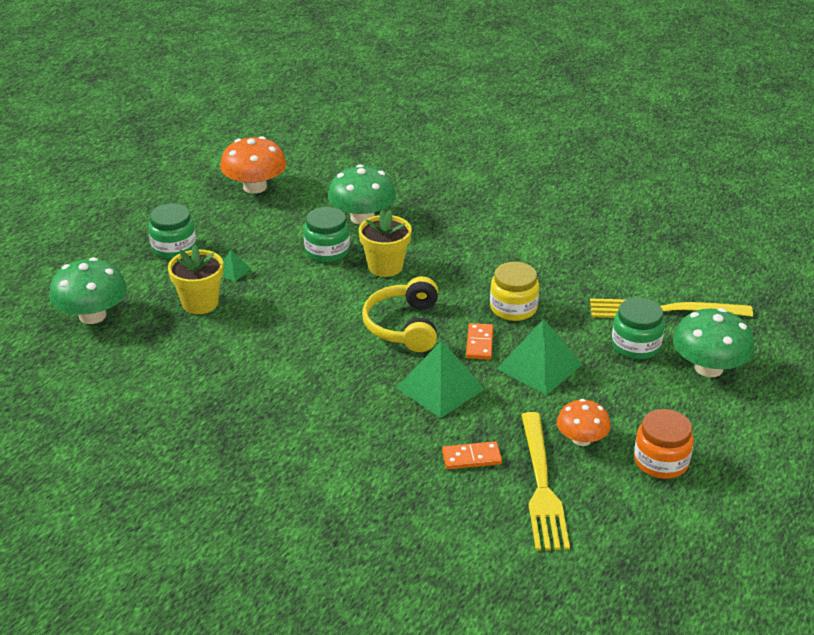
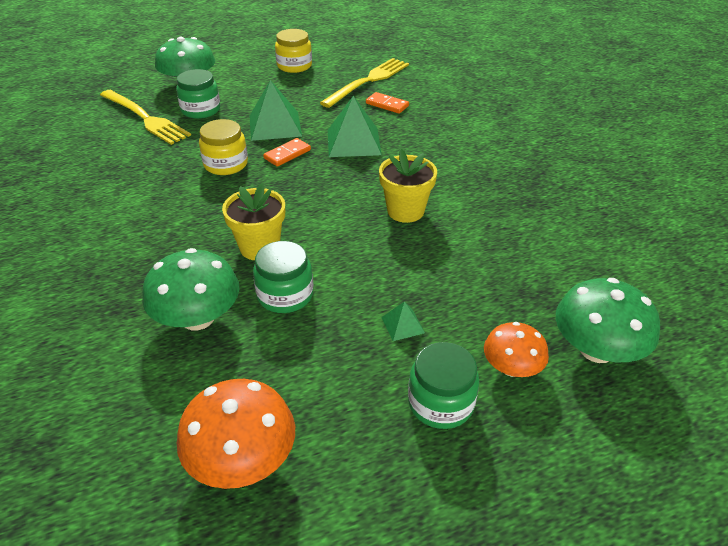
camera: 140 degrees left, 5 degrees up
(200, 303) = (469, 302): yellow flower pot -> yellow flower pot (405, 211)
(404, 326) = (319, 190): yellow headphones -> none
(581, 439) = (315, 88): orange mushroom -> orange mushroom (512, 367)
(661, 461) = (294, 66): orange jar -> yellow jar

